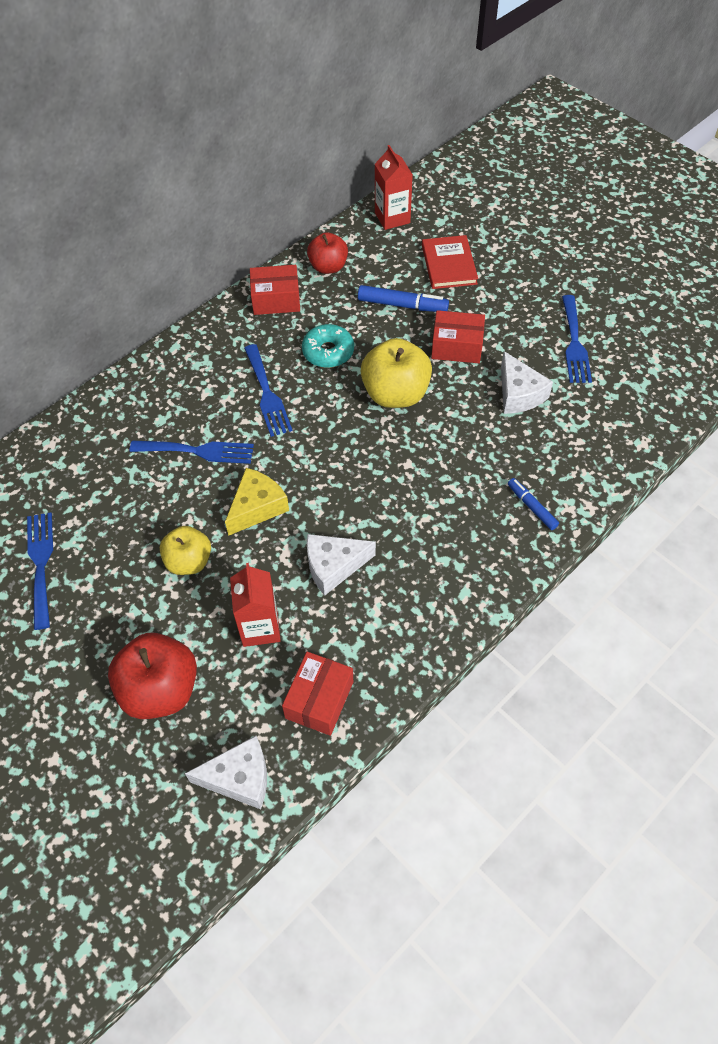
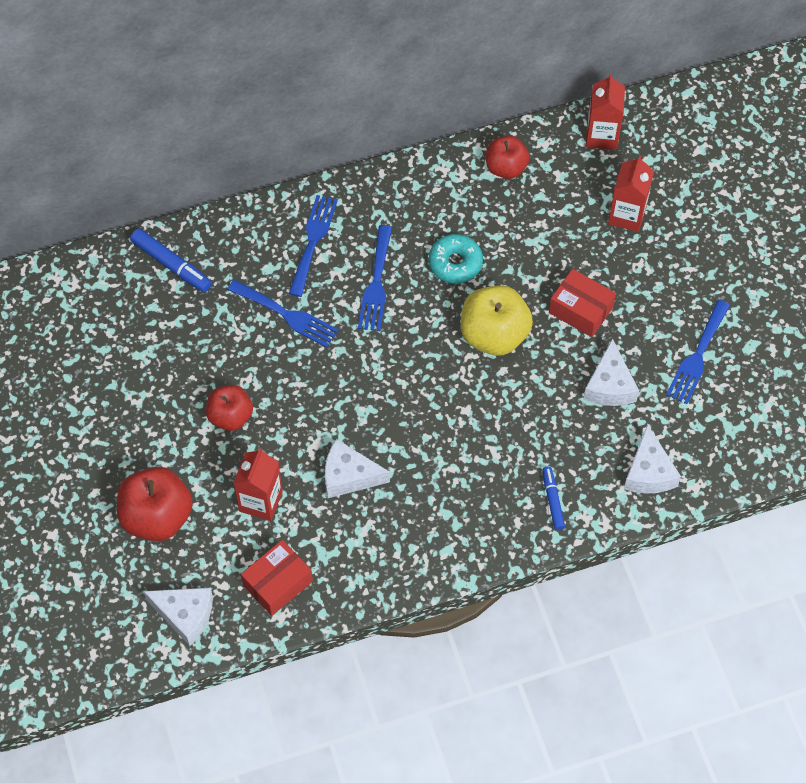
camera: 25 degrees right, 5 degrees up
(41, 563) = (109, 363): blue fork -> blue fork (313, 241)
(189, 561) = (230, 416): yellow apple -> red apple
(257, 507) = (311, 392): yellow cheese -> none
(276, 300) = (436, 184): red box -> none
(402, 305) = (554, 242): blue marker -> blue marker (171, 265)
(448, 264) = (627, 215): red book -> red carton
(597, 448) = (648, 472): none -> white cheese

